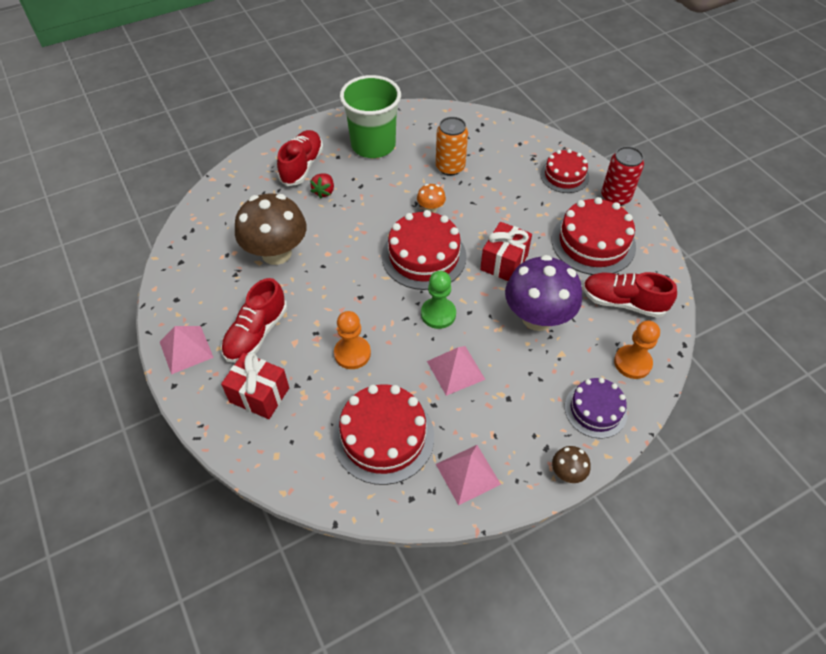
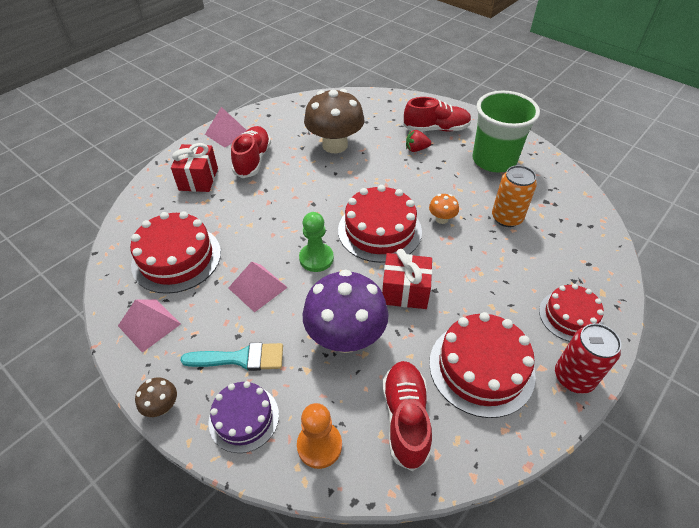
camera: 70 degrees right, 5 degrees down
(256, 333) = (253, 160): red shoe -> red shoe turned 90 degrees clockwise
(352, 353) = (252, 216): orange pawn -> none
(534, 401) = (240, 358): none -> turquoise brush

